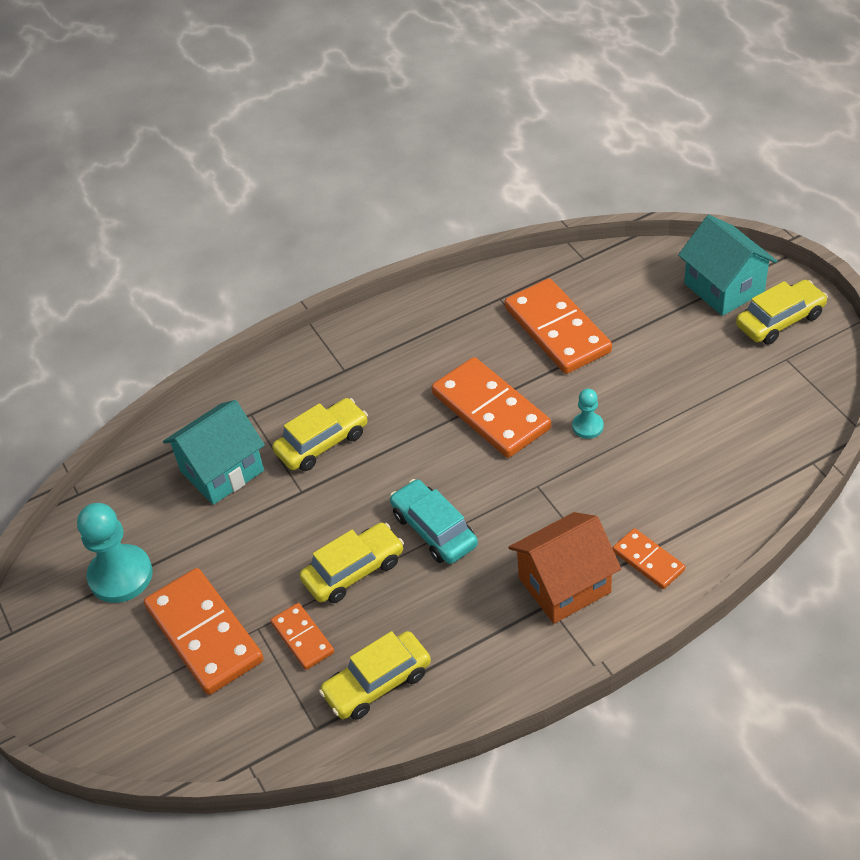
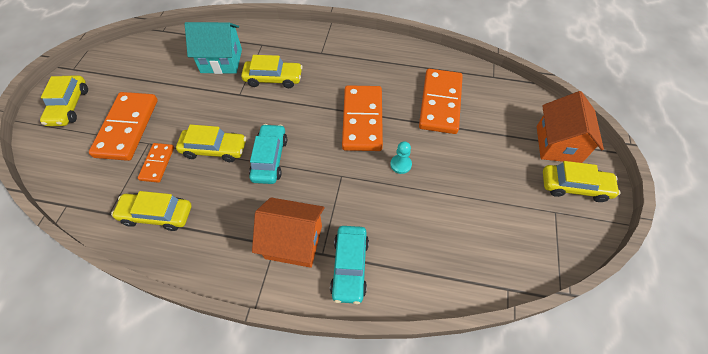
camera: 35 degrees right, 10 degrees up
(81, 673) = (69, 106): none -> yellow car
(120, 575) = (133, 76): turquoise pawn -> none
(648, 561) = (350, 267): orange domino -> turquoise car
(724, 288) = (558, 144): turquoise house -> orange house

